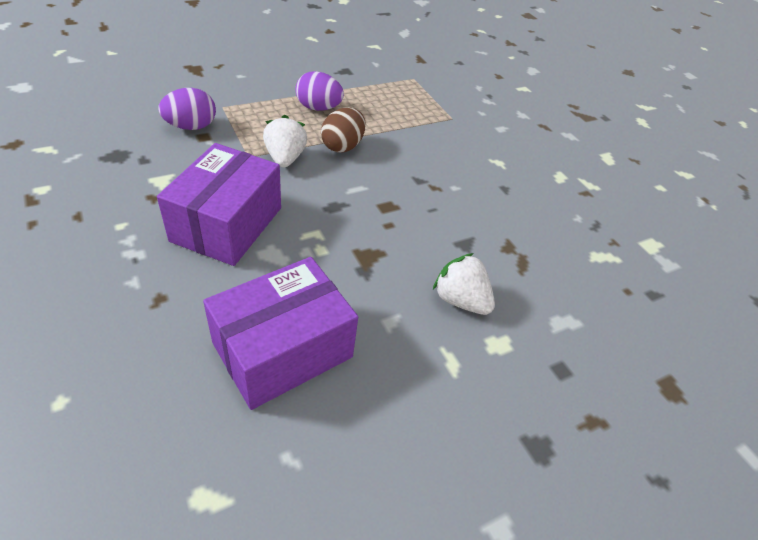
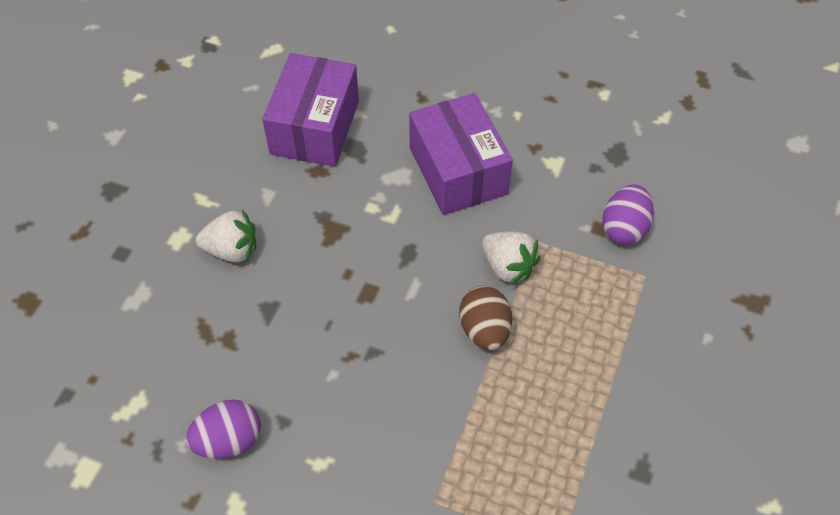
camera: 145 degrees right, 10 degrees up
(318, 108) = (573, 365): purple egg -> purple egg (229, 440)

